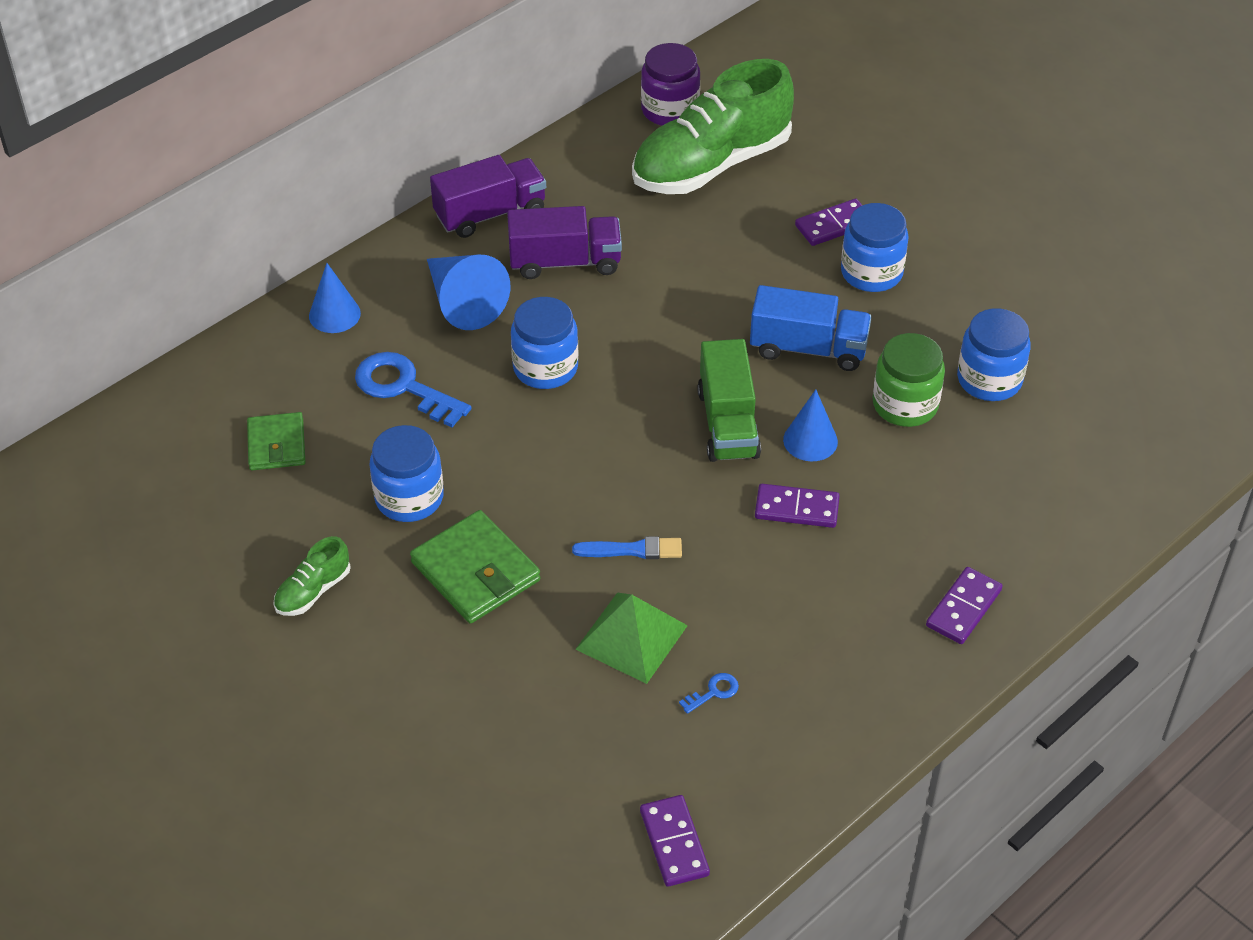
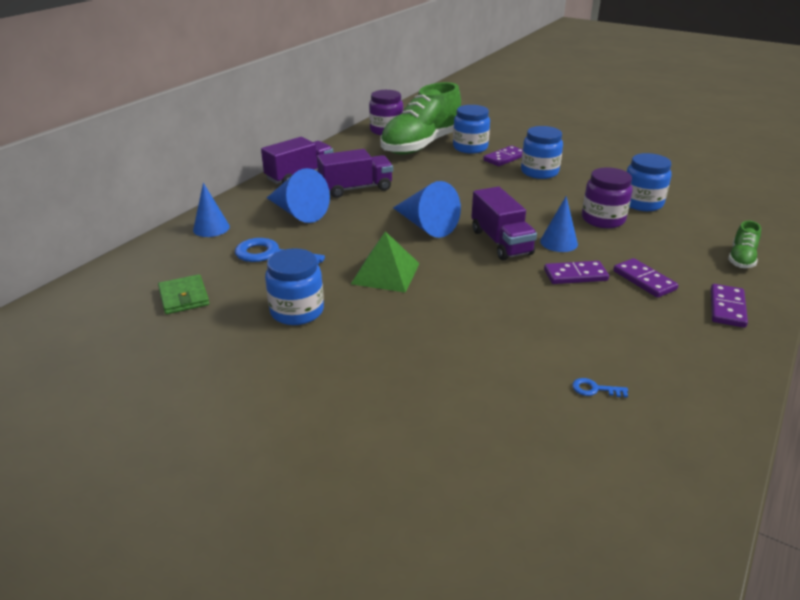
camera: 15 degrees left, 15 degrees down
(313, 591) = (236, 381): green shoe -> green shoe (741, 259)
(475, 571) = (366, 346): green wallet -> none
(545, 368) = (366, 233): blue jar -> blue jar (470, 147)
(632, 550) = (478, 314): blue brush -> none
(632, 637) = (509, 365): green pyramid -> green pyramid (386, 273)
(636, 367) = (425, 225): none -> blue cone
(674, 843) = (642, 511): purple domino -> purple domino (644, 280)
(713, 692) = (595, 389): blue key -> blue key turned 120 degrees counterclockwise
(728, 423) = (501, 242): green truck -> purple truck
(808, 348) = (526, 204): blue truck -> none
(905, 404) = (603, 219): green jar -> purple jar

